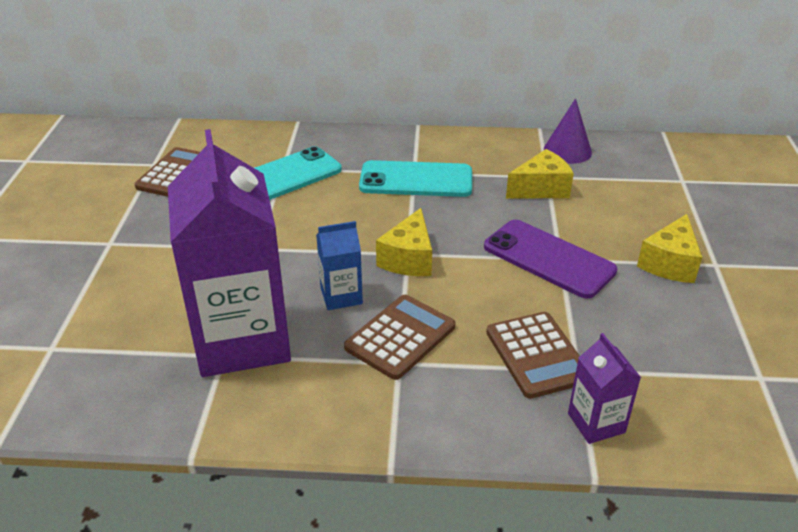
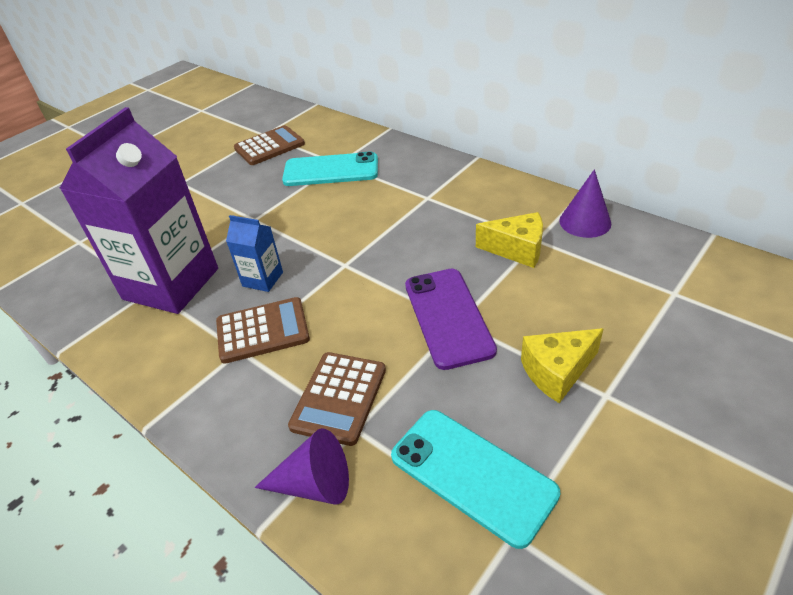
camera: 40 degrees right, 5 degrees up
(409, 259) = (340, 269): yellow cheese -> none
(416, 180) = (421, 205): turquoise phone -> turquoise phone (472, 474)
(596, 423) = (314, 484): purple carton -> purple cone

